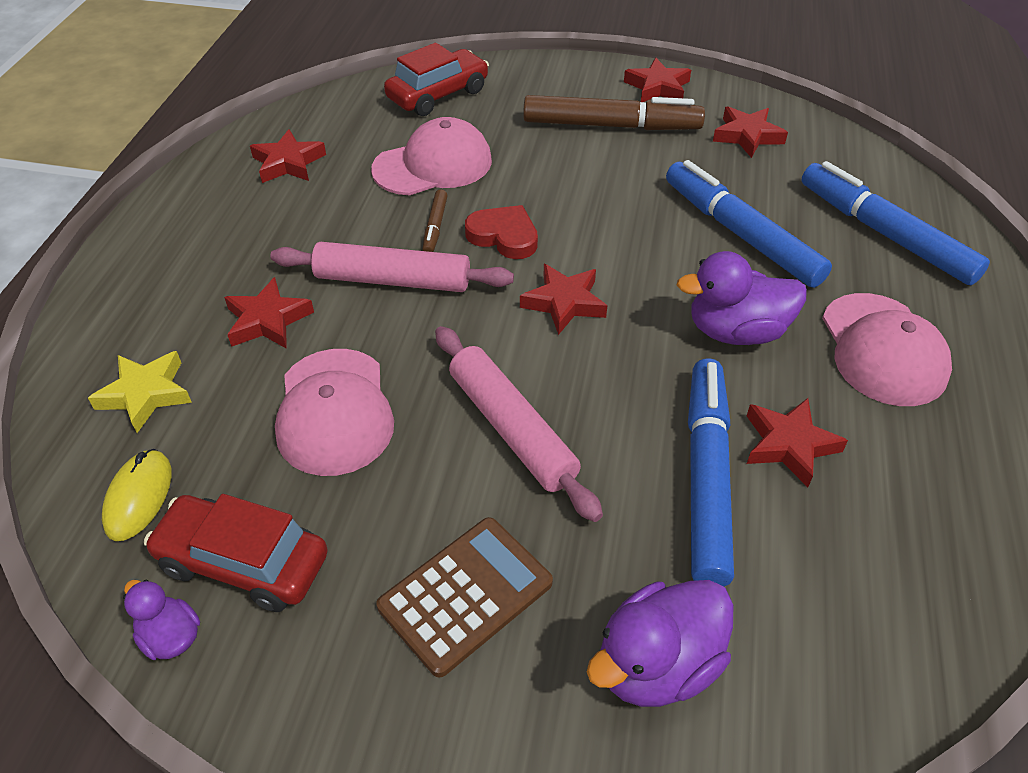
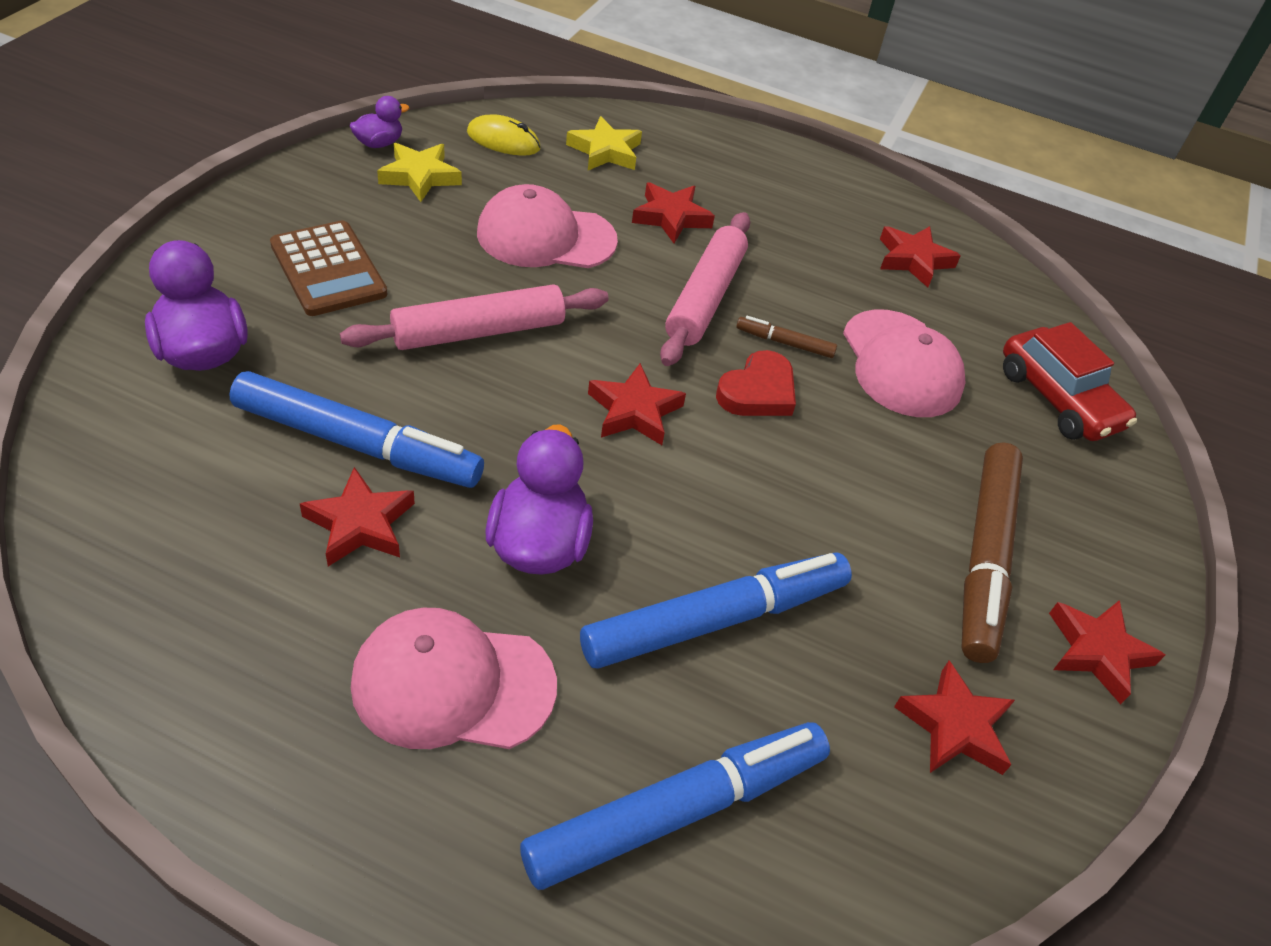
camera: 95 degrees right, 0 degrees up
(243, 562) = (420, 176): red car -> yellow star

